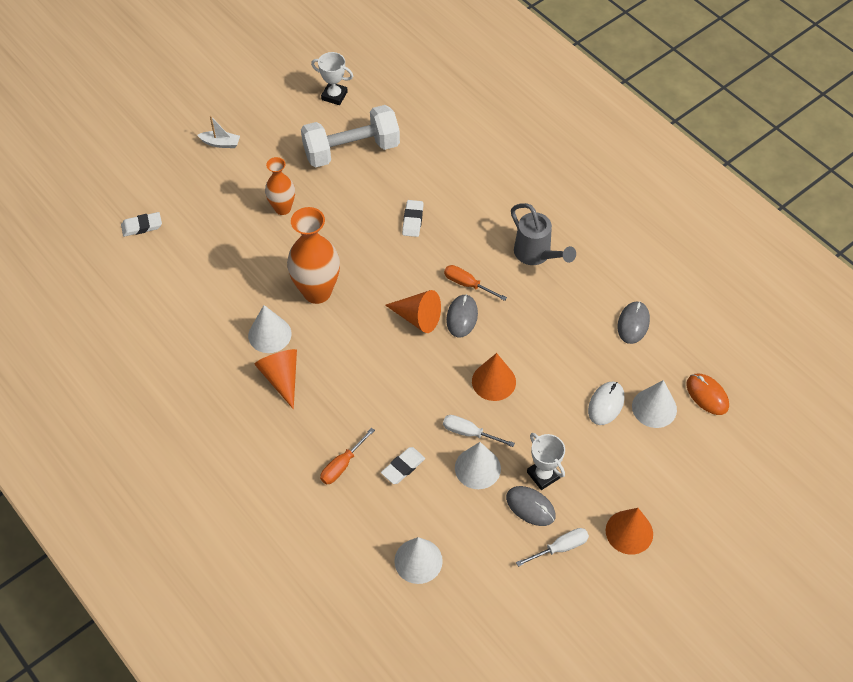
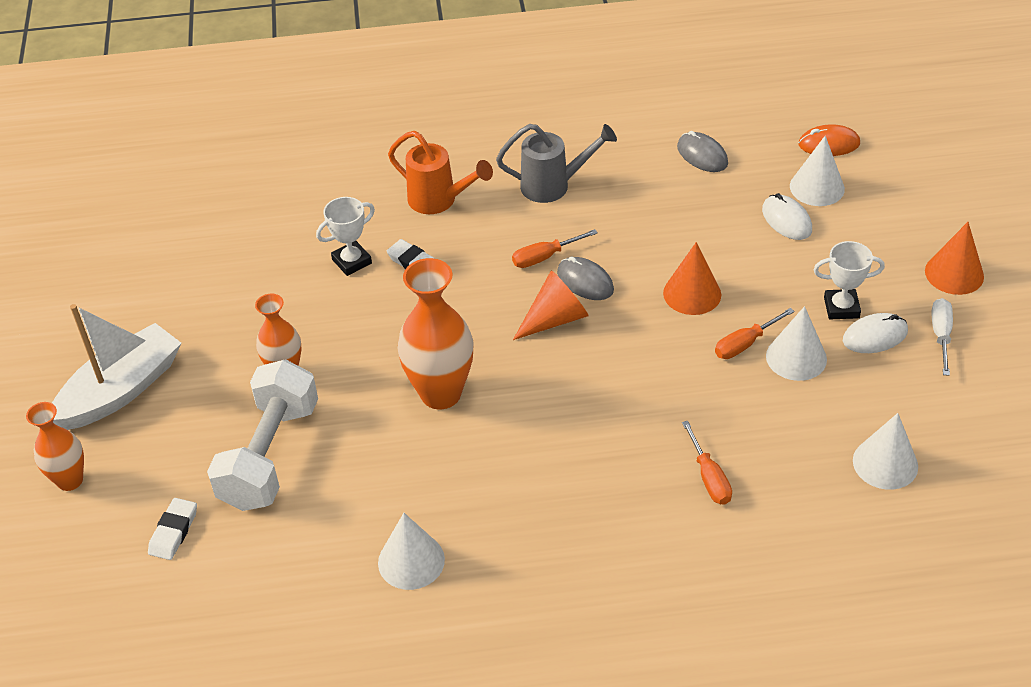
camera: 55 degrees left, 10 degrees down
(147, 161) = (70, 480): none -> orange vase
(220, 143) = (121, 390): white boat -> white boat, size x2.26
(269, 334) = (465, 467): white cone -> white cone (411, 561)
(281, 378) = (540, 483): orange cone -> none
(334, 96) = (162, 251): white trophy -> white trophy (352, 261)
(351, 150) = (260, 271): white dumbbell -> white dumbbell (270, 455)
(403, 467) = (750, 422): white eraser -> none
(469, 433) = (745, 344): white screwdriver -> orange screwdriver
(476, 203) = (439, 201): none -> orange watering can
(530, 507) = (875, 336): grey mouse -> white mouse

